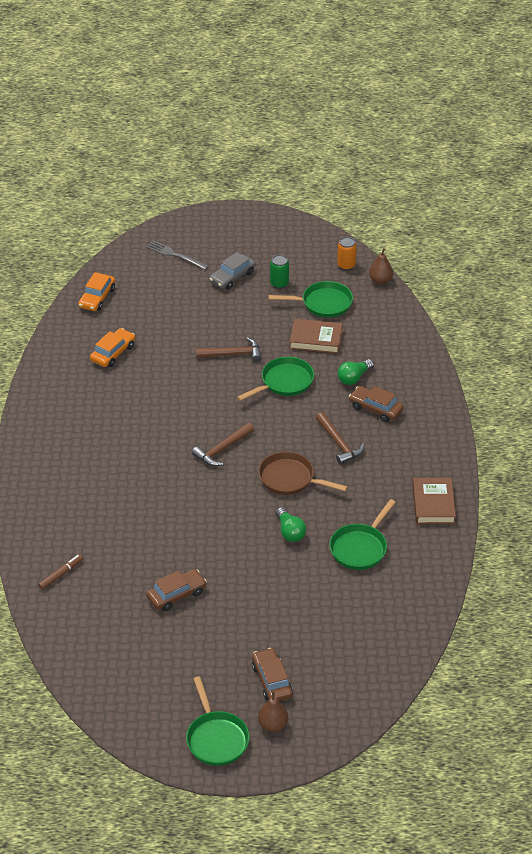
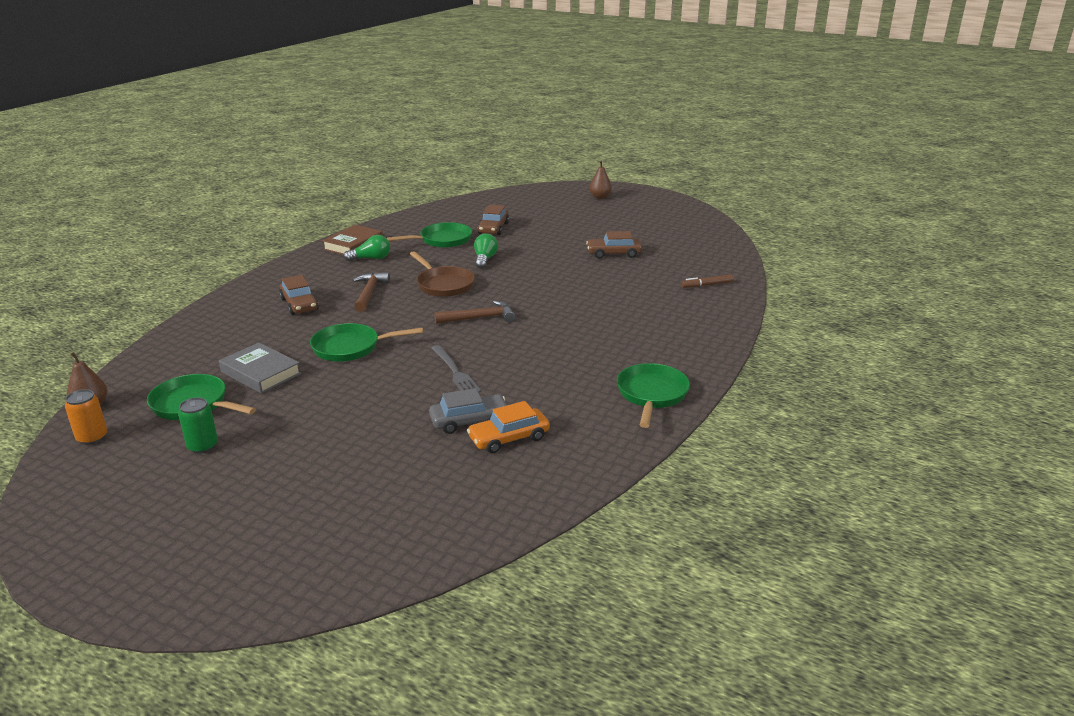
camera: 150 degrees left, 15 degrees down
(97, 298) = (463, 522): orange car -> none
(175, 255) = (275, 547): grey fork -> grey fork (455, 372)
(216, 738) = (642, 200): green pan -> green pan (651, 395)
(232, 277) = (244, 478): grey car -> grey car (469, 421)
(233, 354) = (368, 389): brown hammer -> none
(272, 680) = (582, 209): brown car -> brown car (493, 228)
(316, 339) = (260, 373): brown book -> grey book
(354, 378) = (280, 330): green light bulb -> green light bulb (371, 258)

